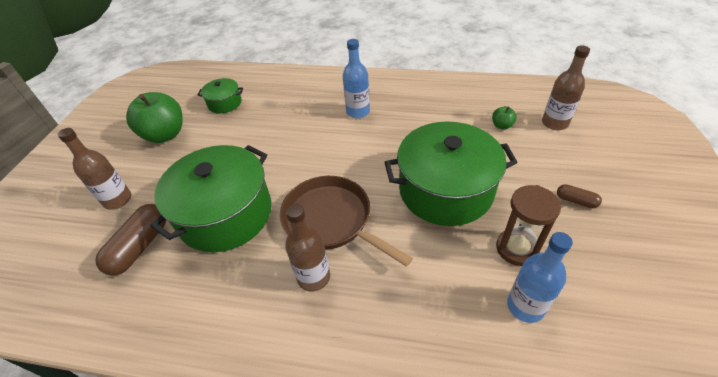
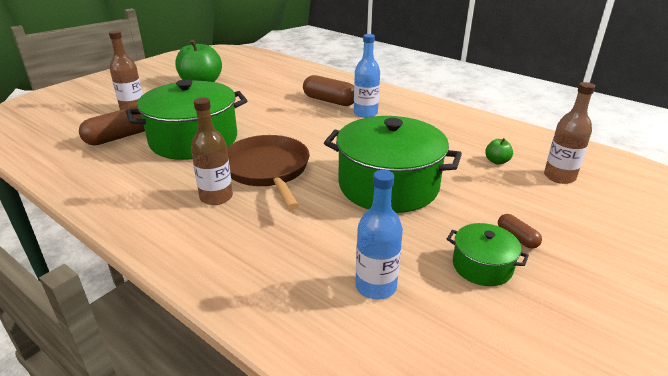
camera: 25 degrees right, 15 degrees down
(224, 103) = (263, 79): green pot -> green pot (482, 266)
(314, 108) = (329, 101): none -> brown capsule
(516, 248) = (413, 246): brown hourglass -> none

